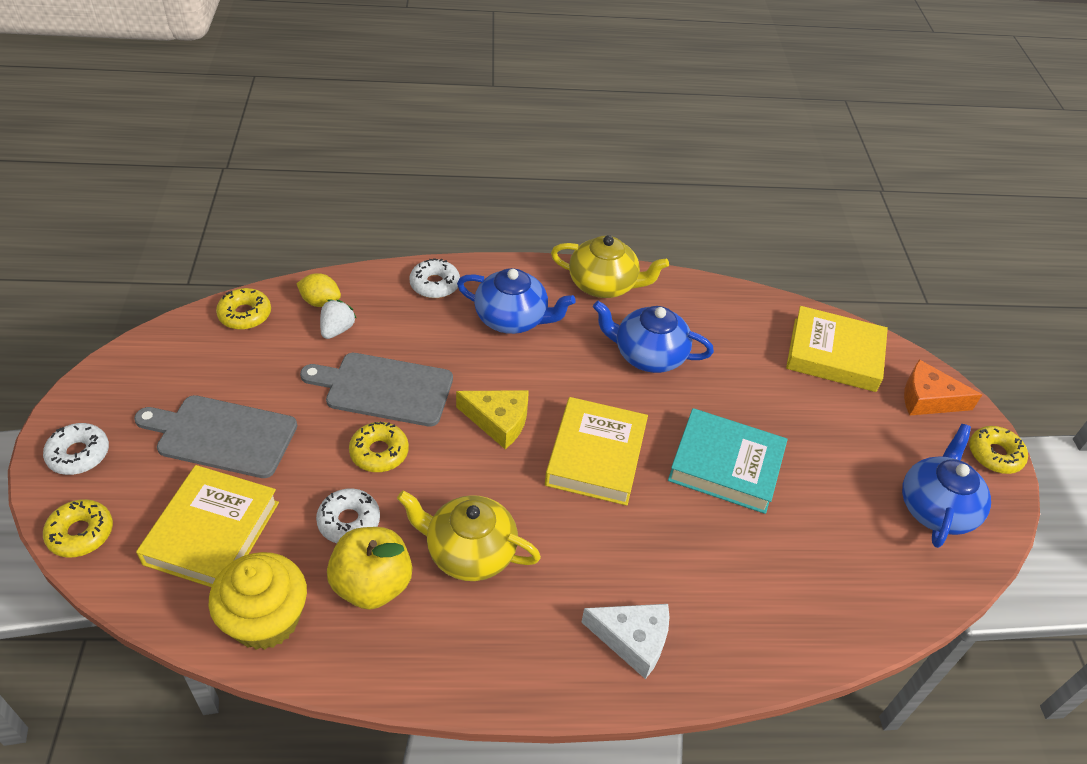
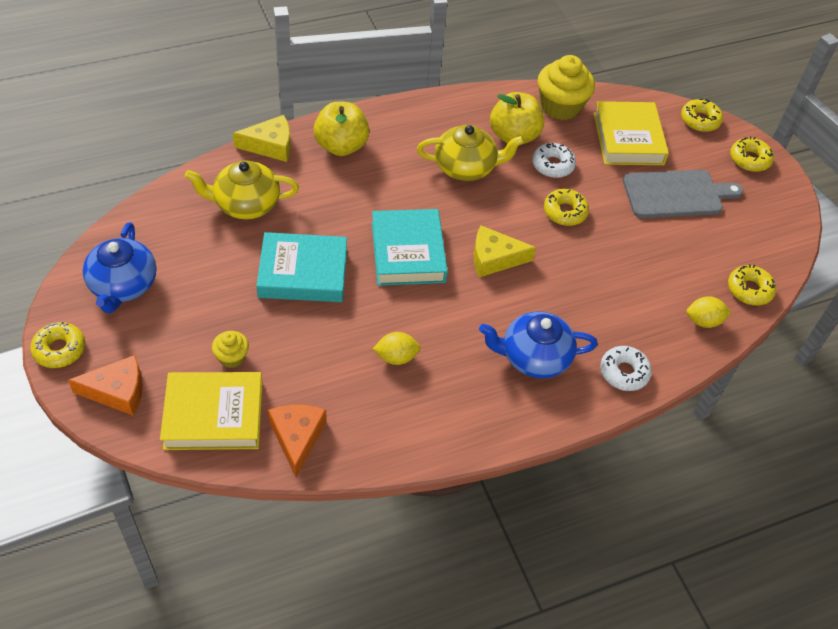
camera: 160 degrees right, 5 degrees up
(79, 454) = (749, 159): white donut -> yellow donut
(337, 330) = (669, 299): white strawberry -> none
(384, 389) = (595, 259): grey cutting board -> none
(595, 456) = (408, 252): yellow book -> turquoise book
(604, 285) = (467, 428): yellow teapot -> yellow teapot (245, 204)
(633, 640) = (341, 146): white cheese -> yellow apple
(648, 355) = (396, 357): blue teapot -> yellow lemon
(738, 671) = (270, 145): none -> yellow cheese
(759, 318) = (297, 438): none -> orange cheese
(814, 399) = (232, 357): none -> yellow cupcake

